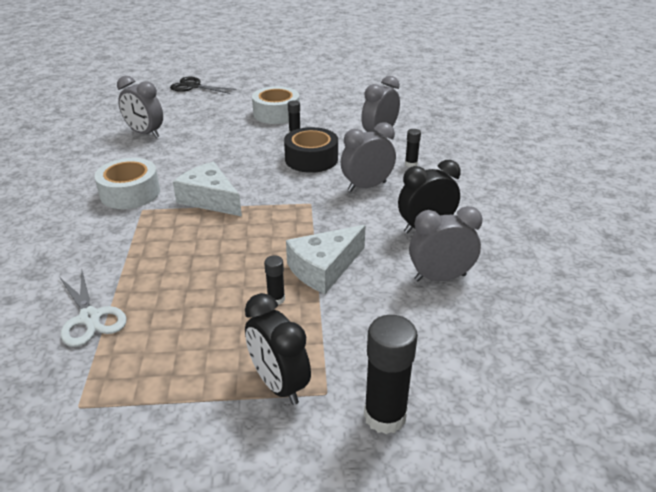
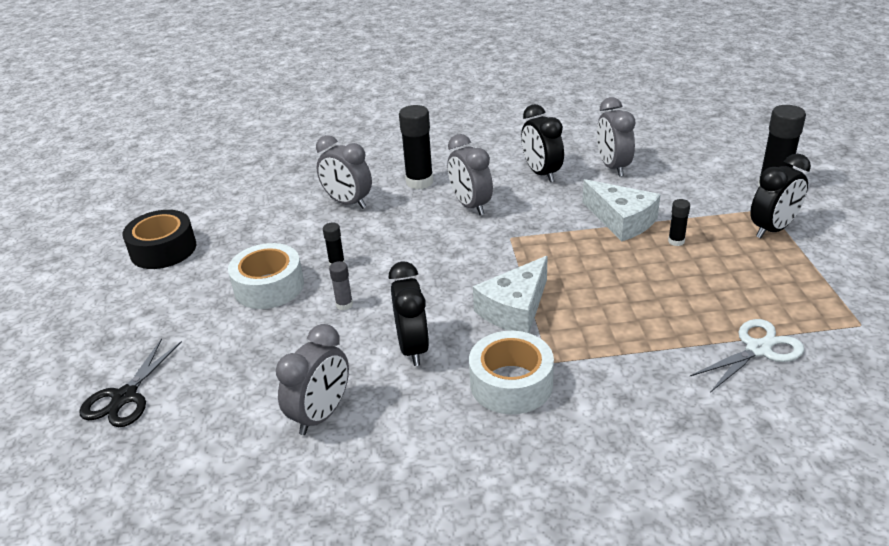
camera: 90 degrees left, 0 degrees up
(187, 160) = (413, 348): none -> black clock
(245, 137) = (344, 305): none -> grey glue stick
(311, 159) = (409, 245): black tape -> black tape (163, 249)
(411, 164) = (419, 182): black glue stick -> black glue stick, size x1.97

